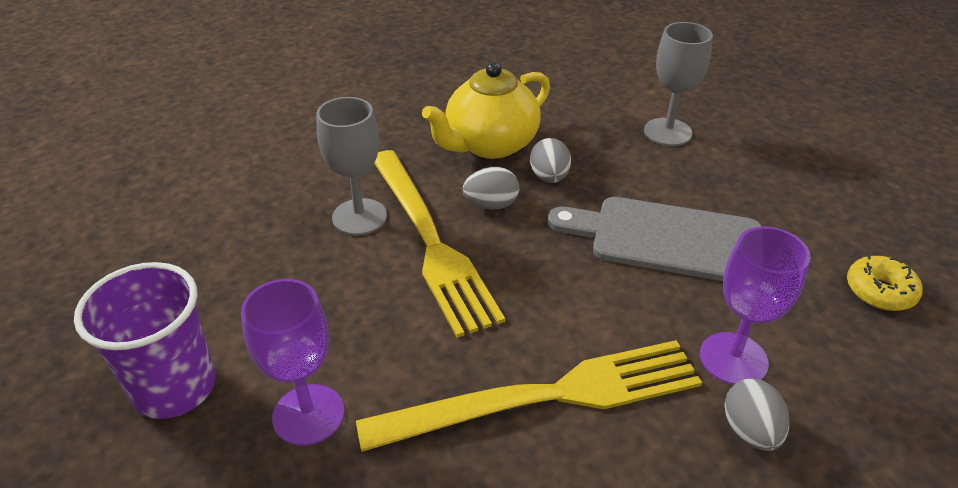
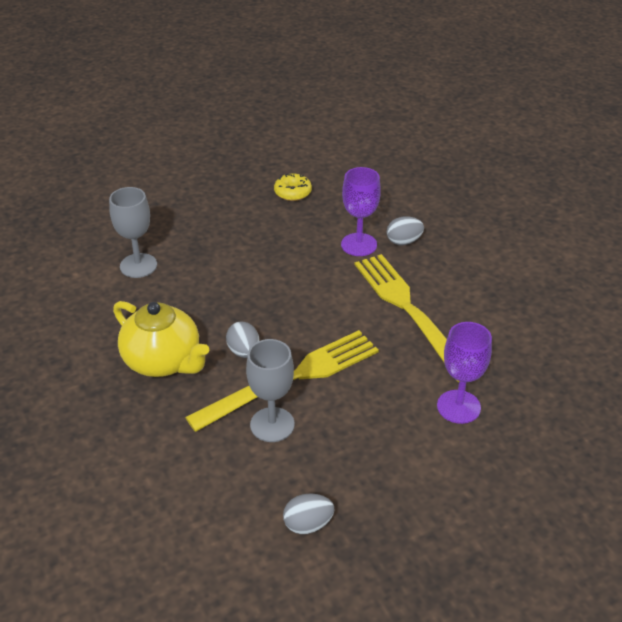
camera: 100 degrees left, 0 degrees up
(175, 387) = (465, 480): purple cup -> none
(549, 177) = (205, 324): grey egg -> grey egg (308, 524)
(667, 239) = (265, 267): grey cutting board -> none

